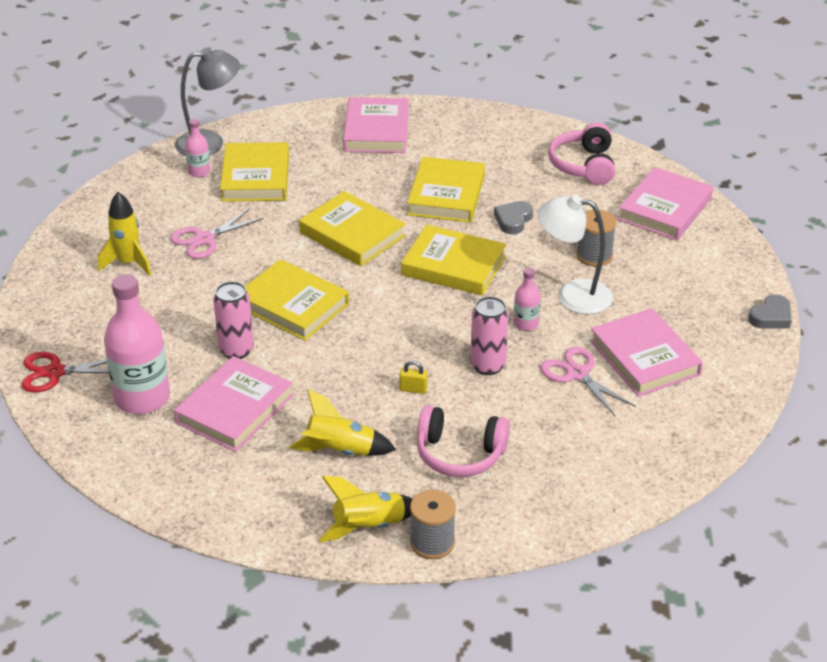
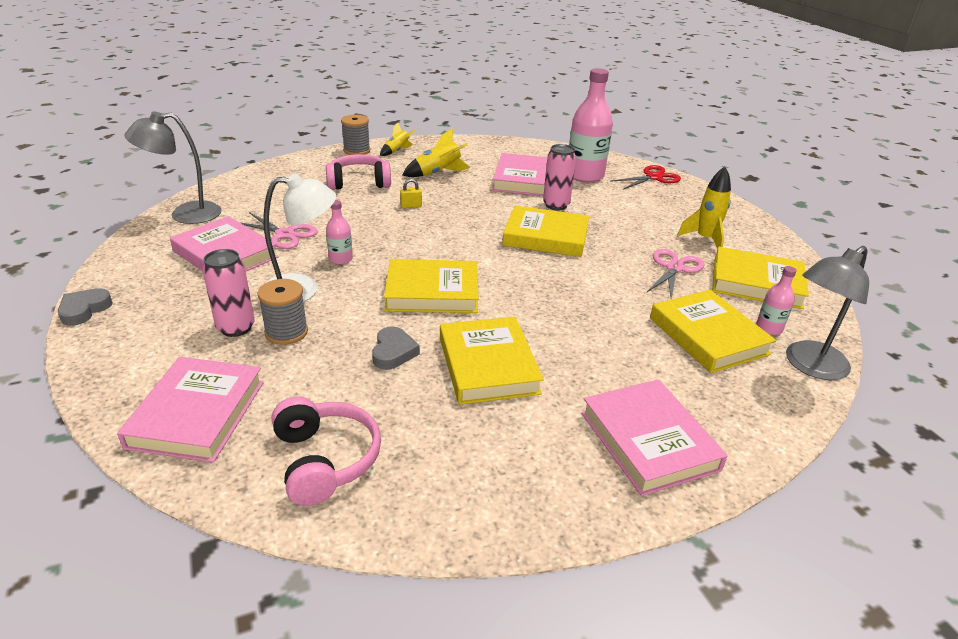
camera: 155 degrees right, 5 degrees down
(352, 234) = (551, 300): yellow book -> yellow book (756, 283)
(369, 527) = (397, 151): yellow rocket -> yellow rocket, size x0.66
(488, 365) = (361, 227): pink can -> pink can (236, 328)
(693, 437) = (185, 214): none -> grey lamp

